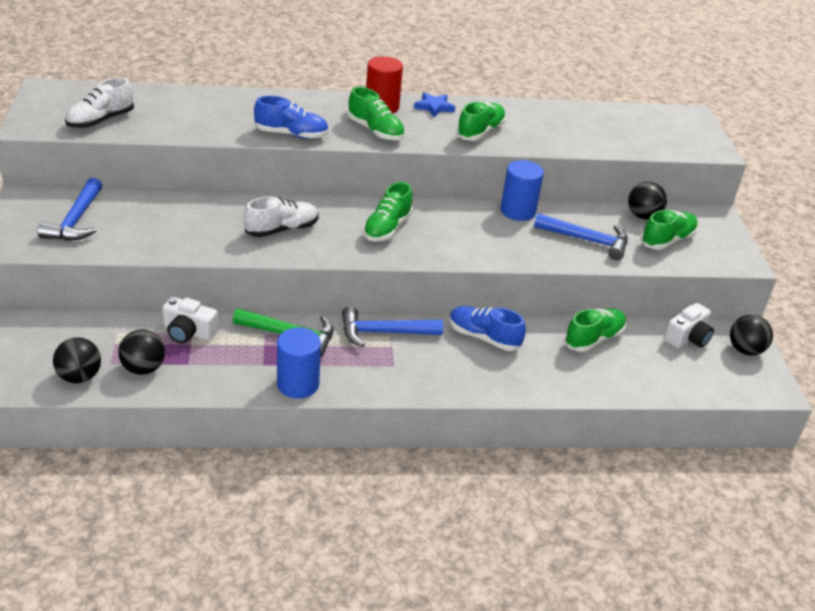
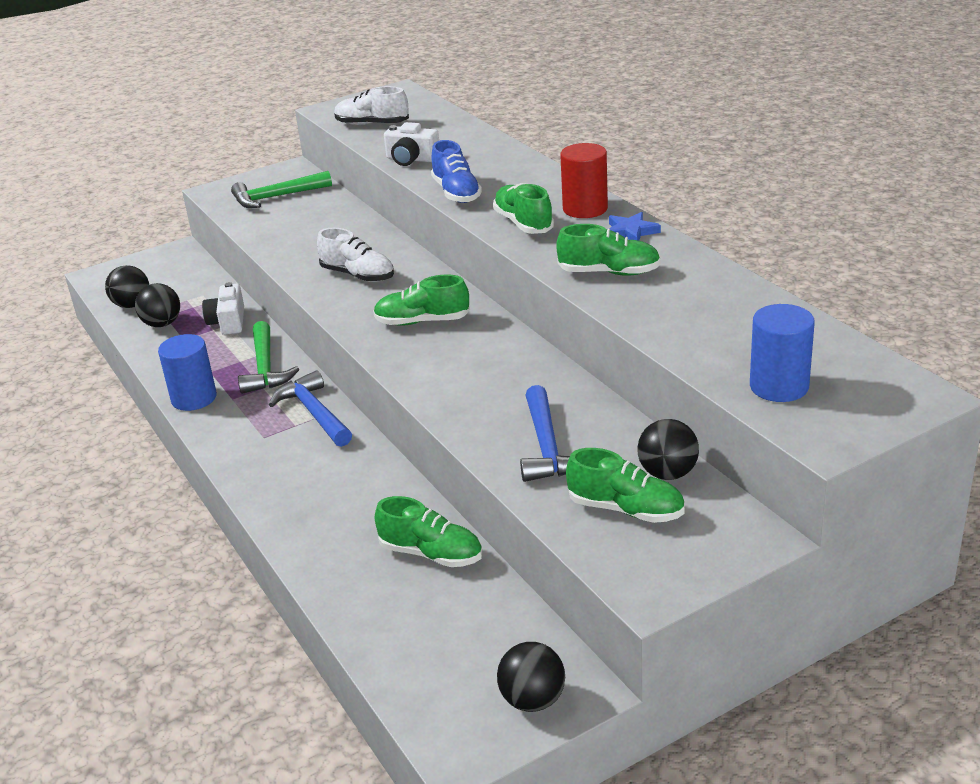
camera: 70 degrees right, 5 degrees down
(76, 220) = (277, 197): blue hammer -> green hammer
(375, 131) = (523, 223): green shoe -> green shoe turned 135 degrees clockwise
(483, 337) = (361, 474): blue shoe -> none
(518, 211) = (557, 382): blue cylinder -> blue cylinder (779, 386)
(687, 338) = (510, 634): white camera -> white camera (411, 159)

